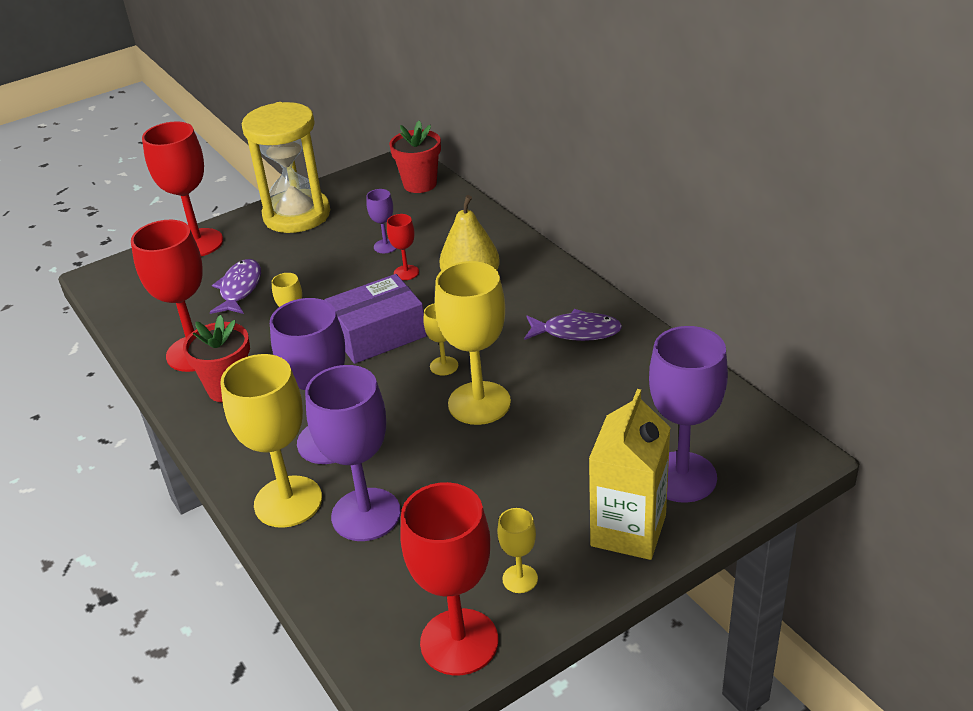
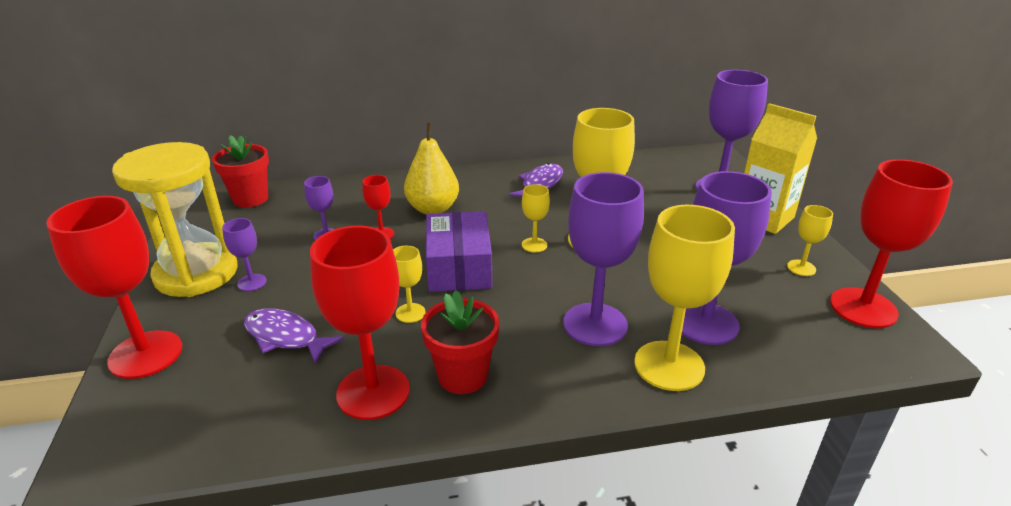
camera: 70 degrees left, 5 degrees down
(298, 243) = (252, 282): none -> purple goblet

